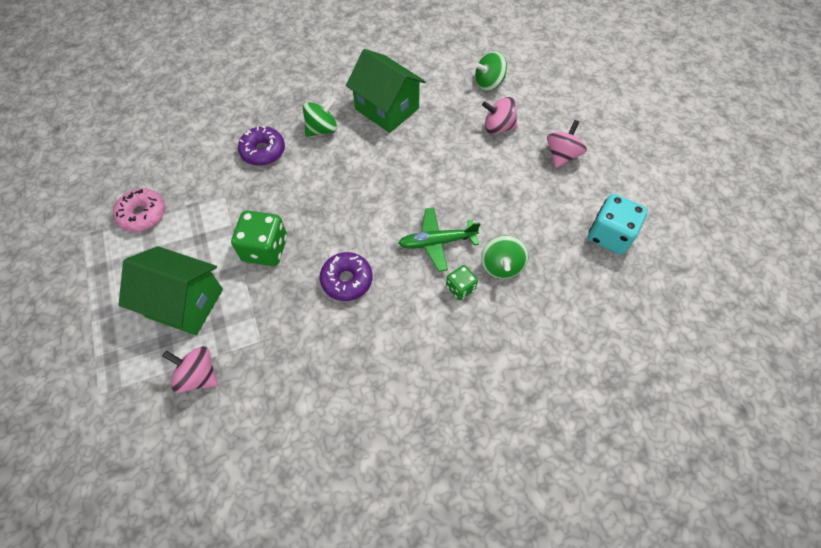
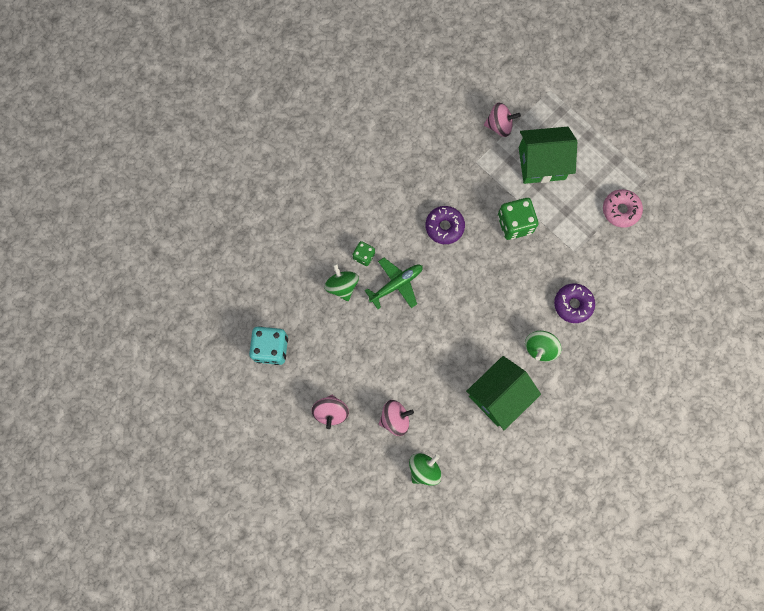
camera: 155 degrees right, 15 degrees up
(387, 109) = (499, 396): green house -> green house turned 60 degrees counterclockwise

